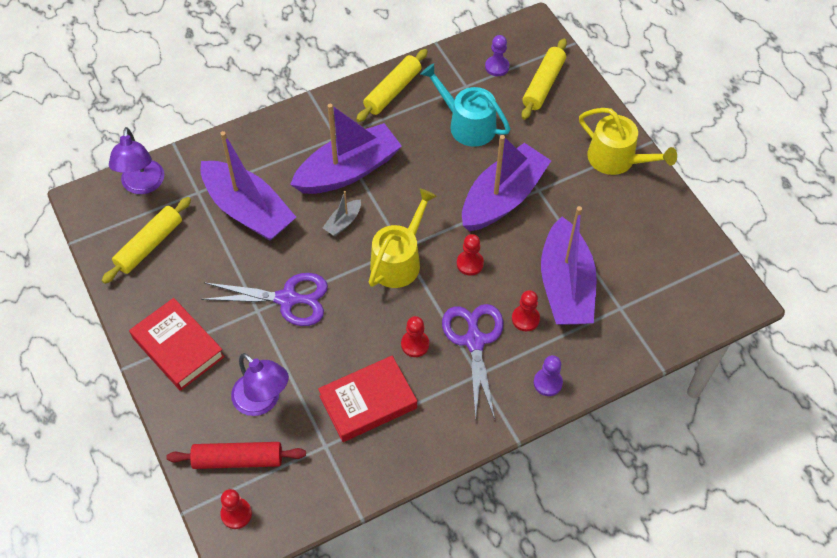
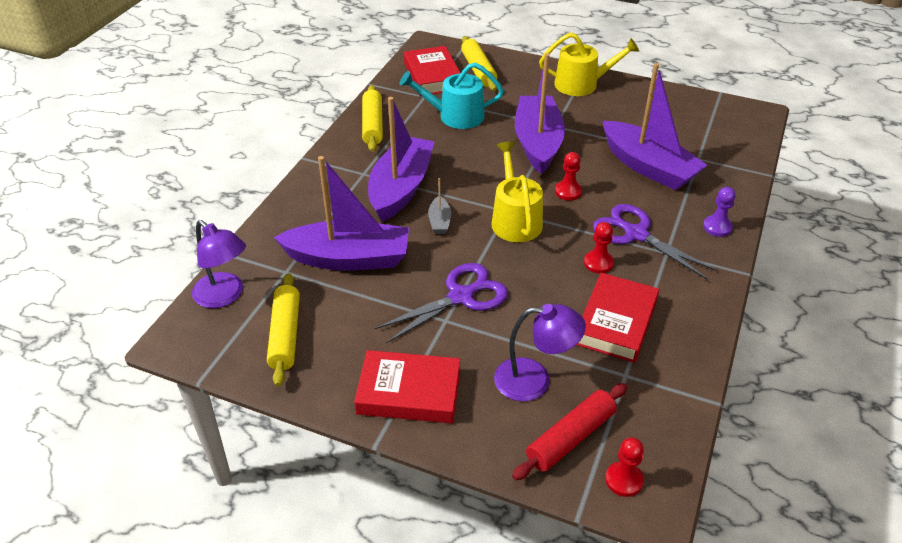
camera: 40 degrees left, 15 degrees down
(497, 67) = (433, 76): purple pawn -> red book
(525, 319) = (650, 200): red pawn -> none

